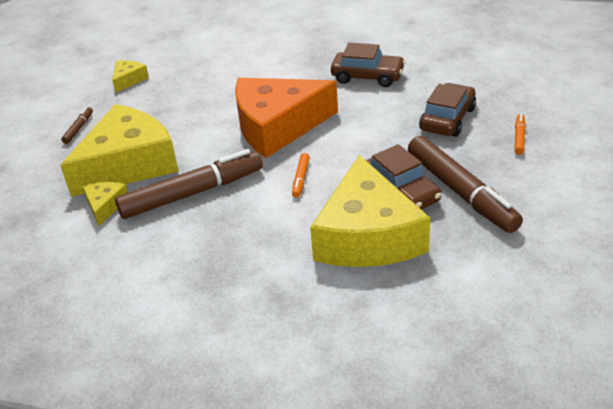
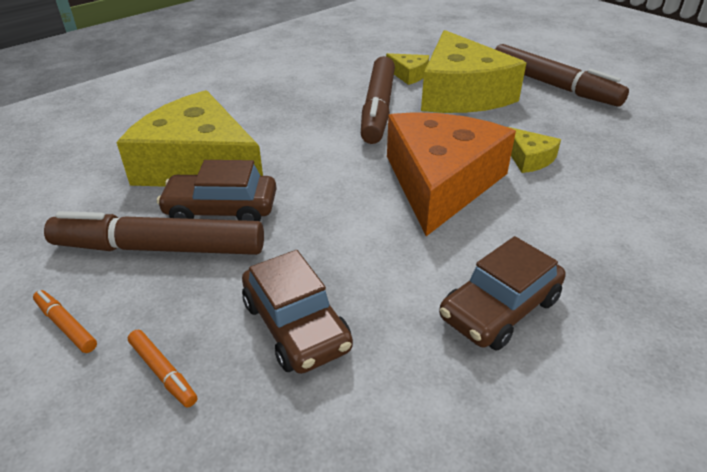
camera: 120 degrees right, 0 degrees up
(78, 128) = (553, 85): brown marker -> brown marker, size x2.38
(128, 80) = (646, 126): yellow cheese -> yellow cheese (529, 158)
(301, 179) = (326, 163): orange marker -> orange marker (66, 326)

